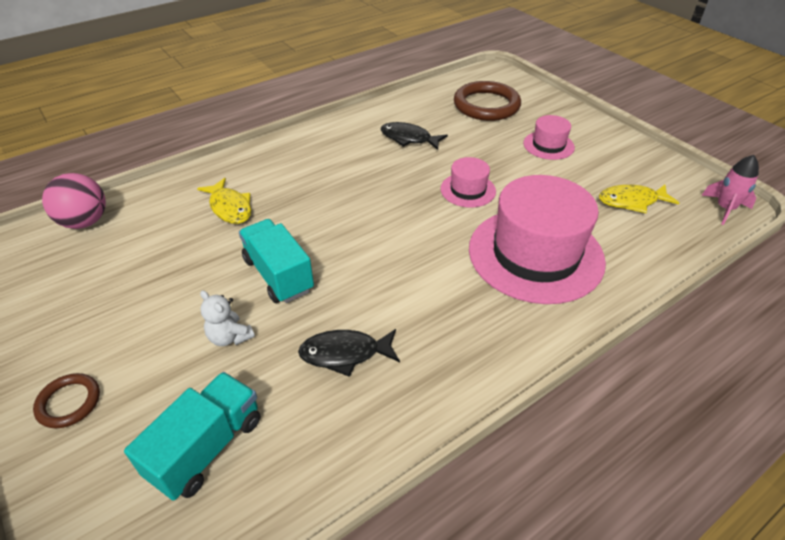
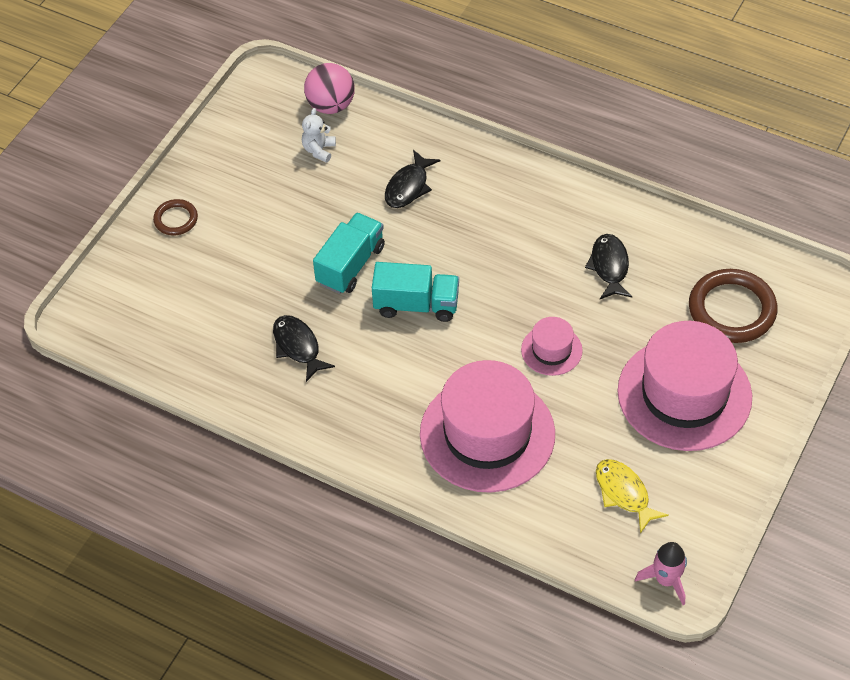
camera: 65 degrees right, 10 degrees up
(206, 447) = (184, 310): turquoise truck -> turquoise truck (416, 305)
(230, 207) = (408, 186): yellow fish -> black fish
(230, 337) = (273, 271): white teddy bear -> white teddy bear (319, 150)
(548, 145) = (684, 394): pink hat -> pink hat, size x2.14

